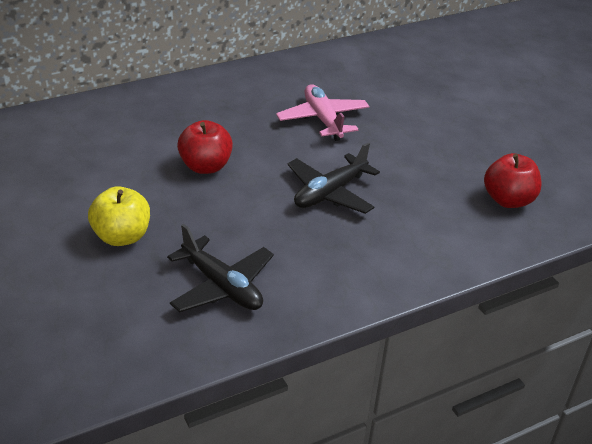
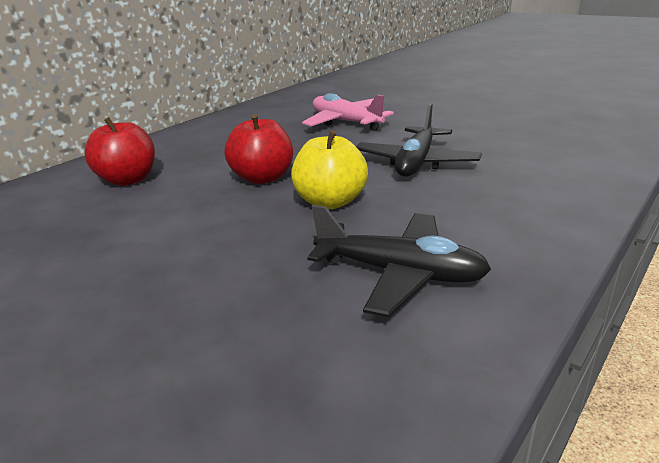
camera: 20 degrees left, 10 degrees down
(122, 236) = (214, 265): yellow apple -> yellow apple (330, 201)
(508, 200) = (574, 127): red apple -> red apple (128, 180)

